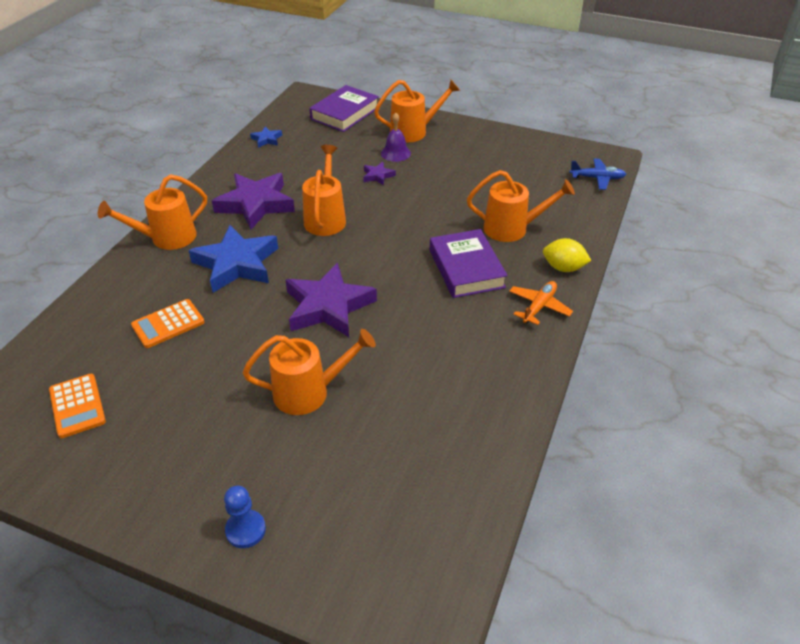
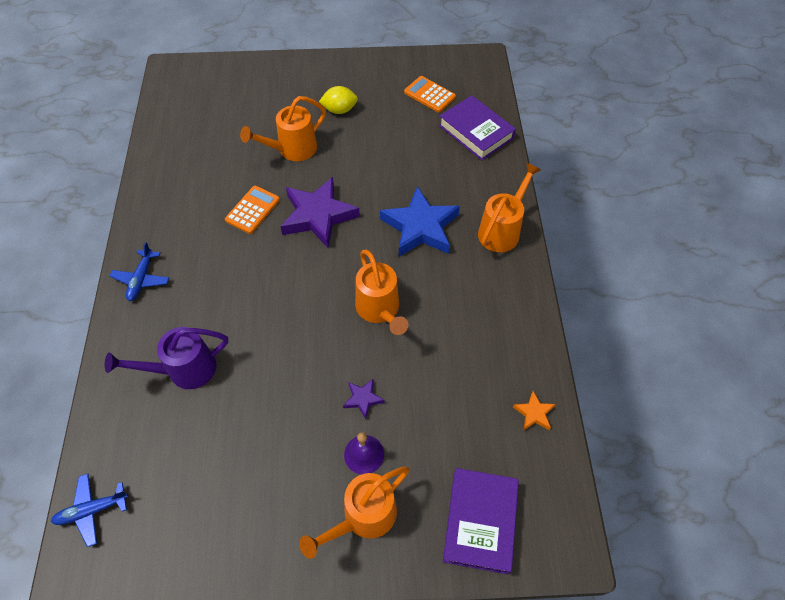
camera: 155 degrees right, 15 degrees up
(168, 324) = (426, 160): orange calculator -> orange calculator (253, 210)
(245, 530) = (282, 75): blue pawn -> none
(256, 204) = (460, 301): purple star -> none
(266, 139) = (534, 413): blue star -> orange star
(466, 269) = (217, 298): purple book -> purple book (476, 132)
(512, 229) = (184, 370): orange watering can -> purple watering can
(539, 306) = (141, 279): orange plane -> blue plane
(563, 268) = (123, 334): yellow lemon -> yellow lemon (339, 110)

